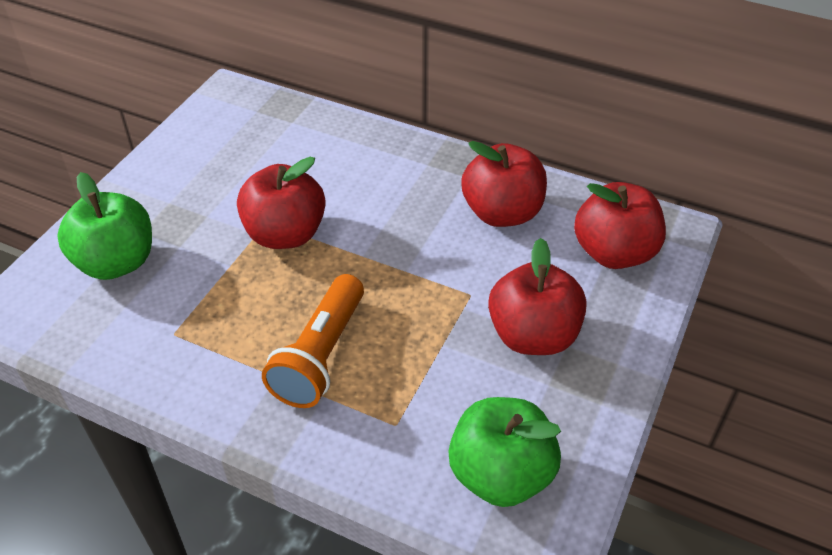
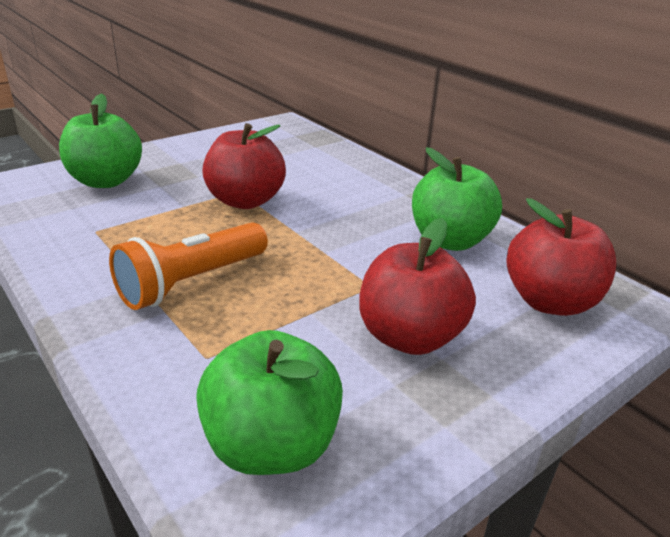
camera: 25 degrees right, 15 degrees down
(502, 213) = (449, 240): red apple -> green apple

